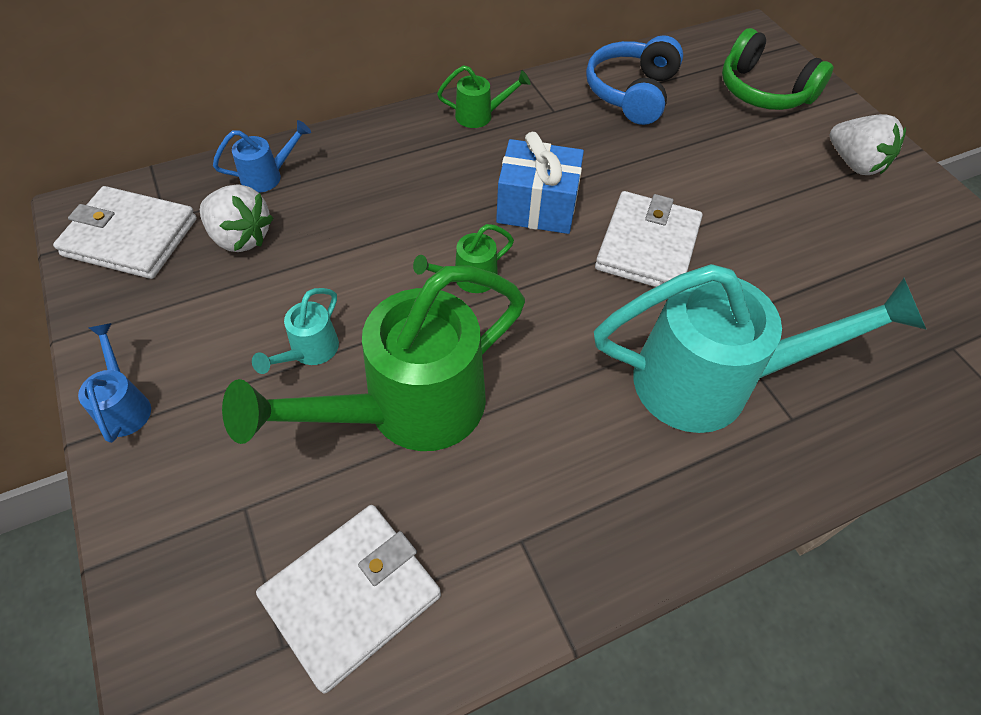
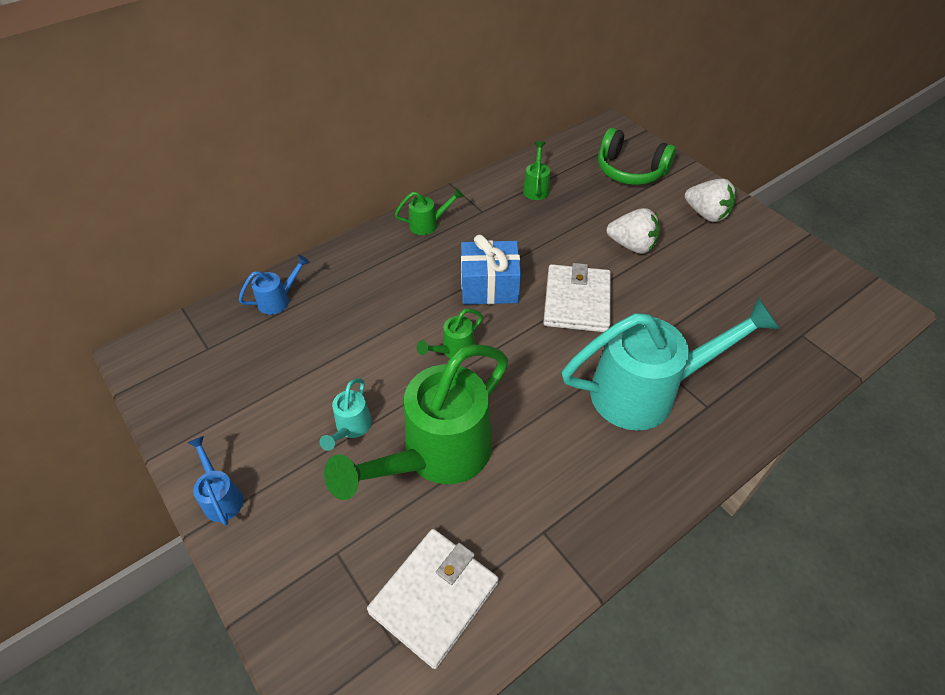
camera: 10 degrees left, 5 degrees down
(130, 237) = (184, 367): white wallet -> none
(240, 237) = (271, 351): white strawberry -> white strawberry (632, 245)
(632, 93) = (536, 188): blue headphones -> green watering can

